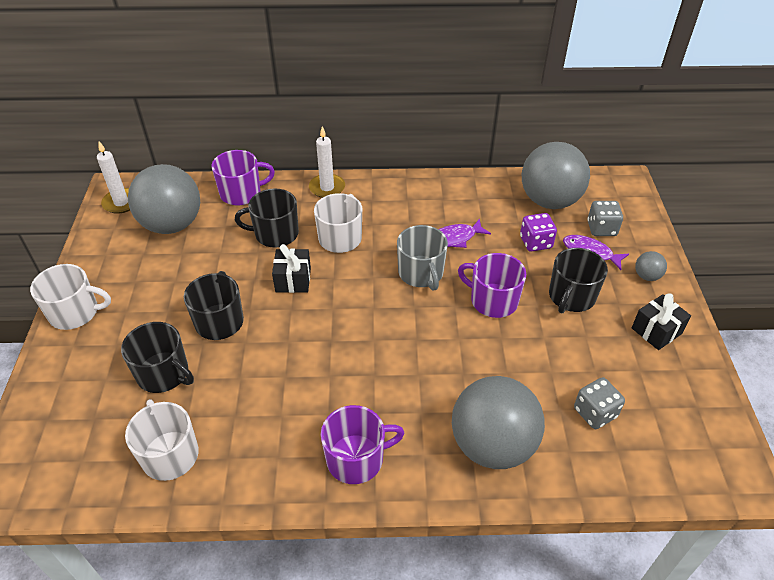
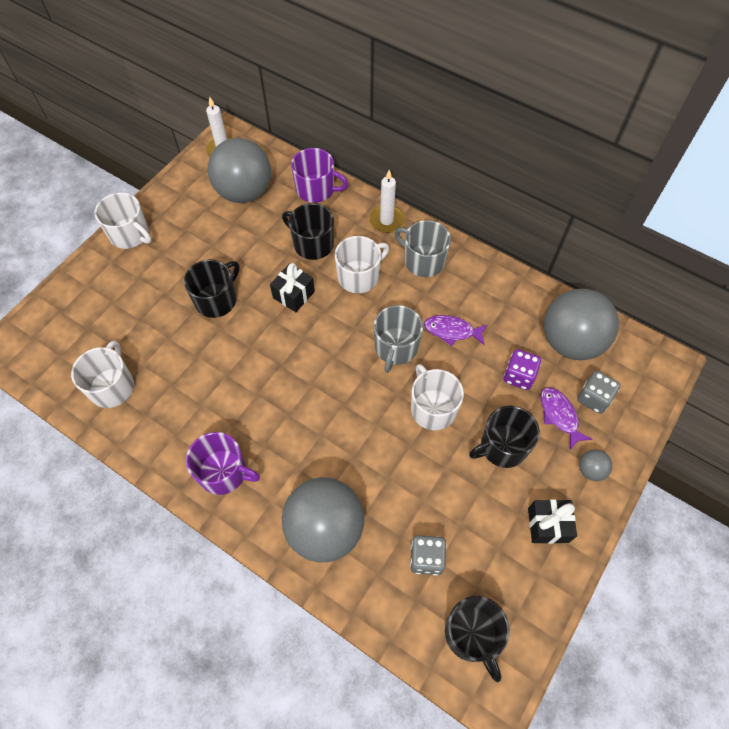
camera: 35 degrees right, 15 degrees up
(164, 373) = (151, 321): black mug -> black mug (472, 634)
(385, 201) = (423, 260): none -> grey mug
(493, 300) = (432, 408): purple mug -> white mug

